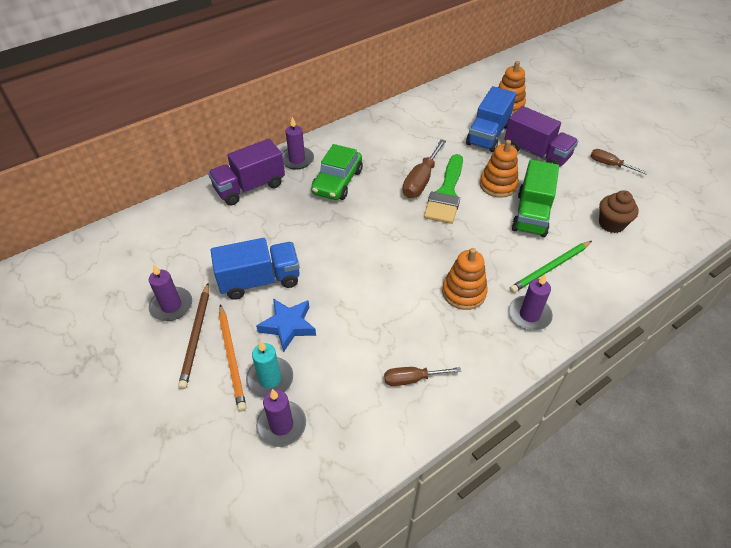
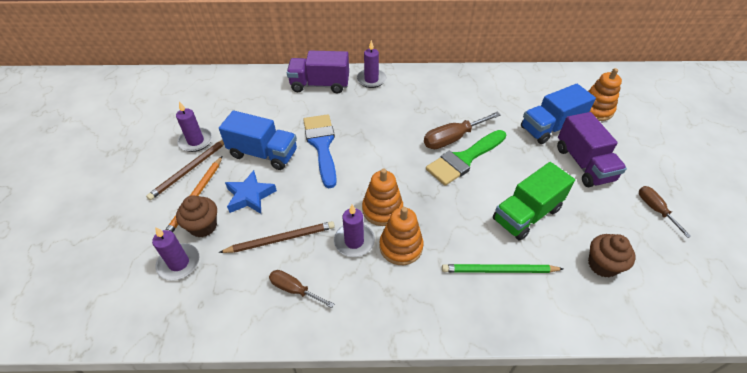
camera: 35 degrees right, 0 degrees up
(270, 379) = (203, 226): turquoise candle -> brown cupcake
(310, 243) = (321, 145): none -> blue brush
(337, 182) = (385, 109): green car -> none
(357, 346) = (281, 239): none -> brown pencil
(498, 185) = (518, 174): orange stacking toy -> orange stacking toy (382, 209)
(529, 315) = (439, 299): purple candle -> purple candle (354, 241)

